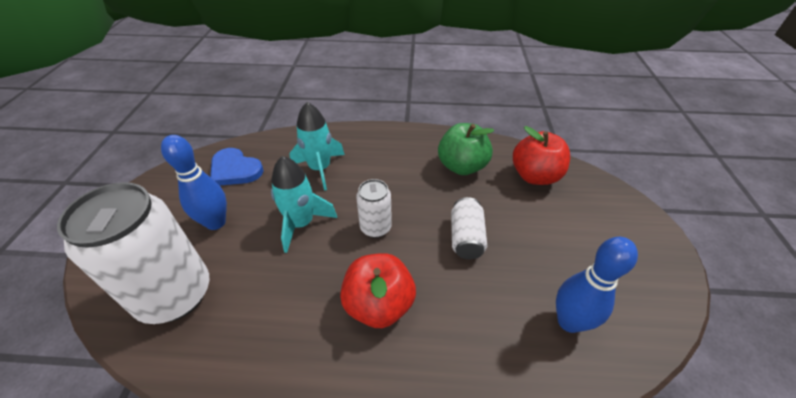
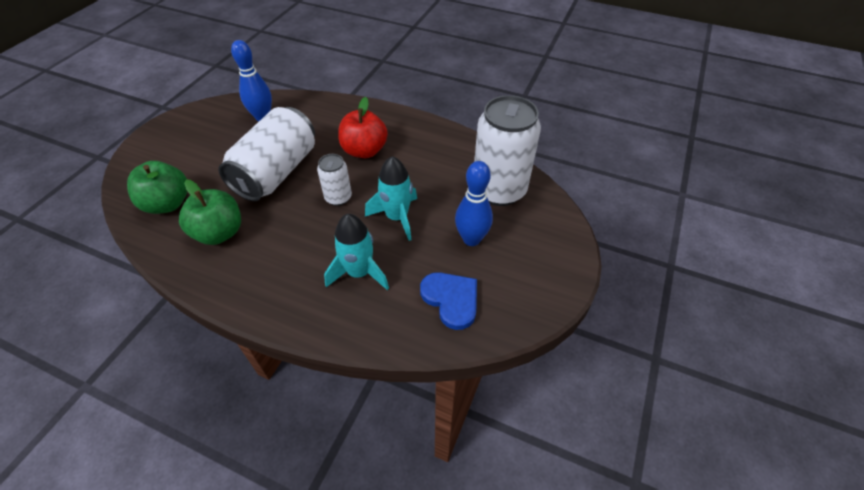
camera: 160 degrees left, 5 degrees up
(466, 238) = (277, 172): white can -> white can, size x2.01
(535, 176) = (168, 204): red apple -> green apple

